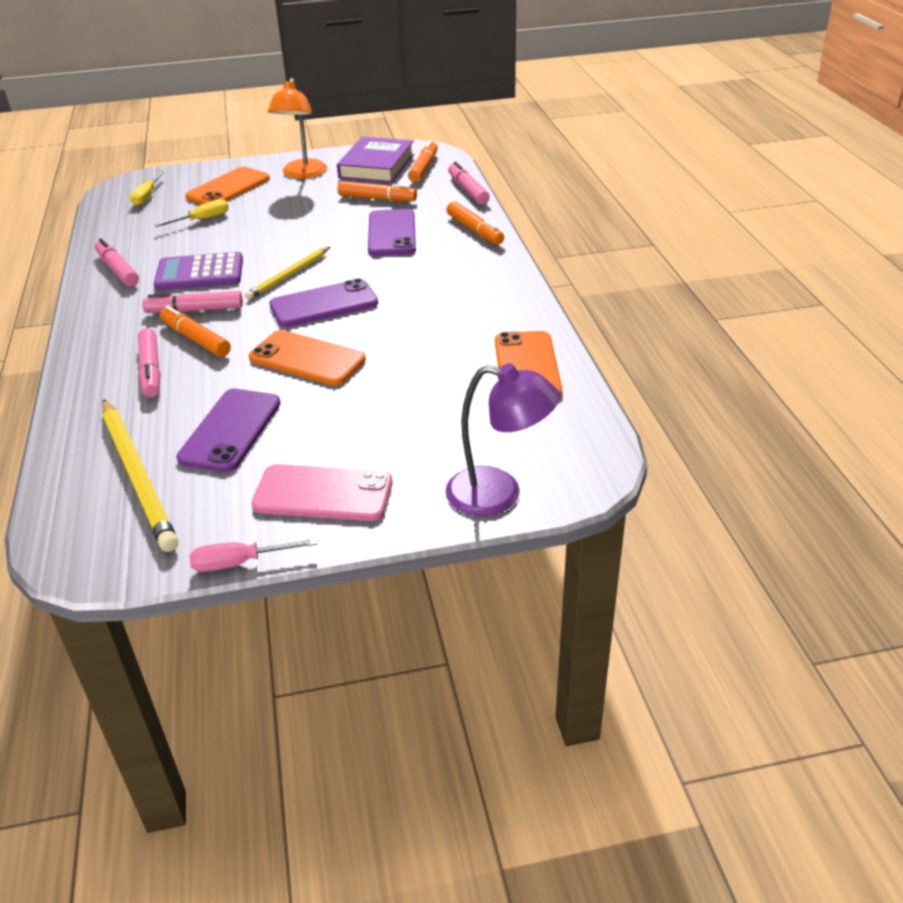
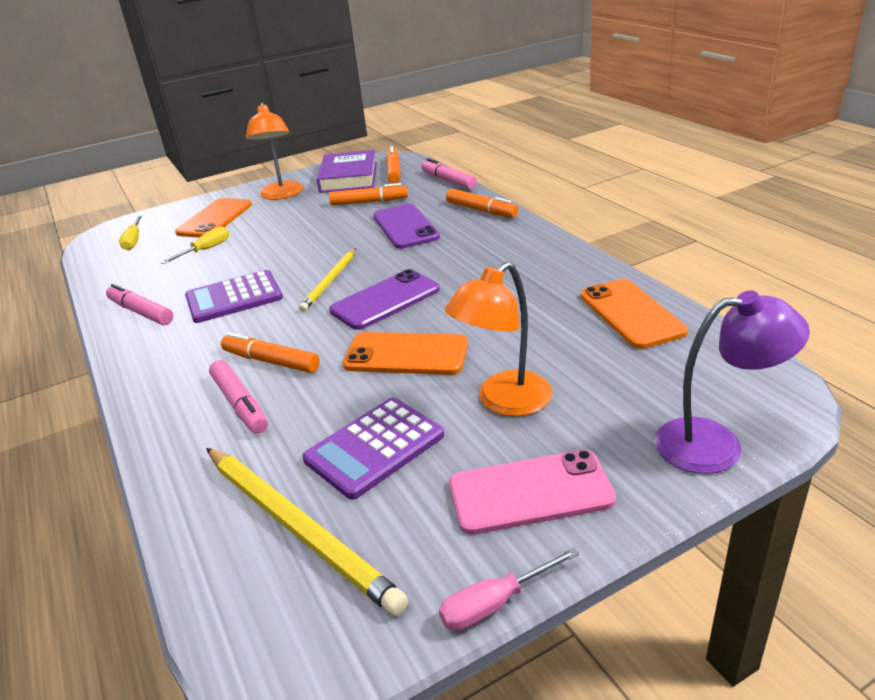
camera: 15 degrees left, 5 degrees down
(195, 310) = (252, 333): pink marker -> none
(230, 430) = (374, 447): purple phone -> purple calculator
(356, 418) = (504, 402): none -> orange lamp

